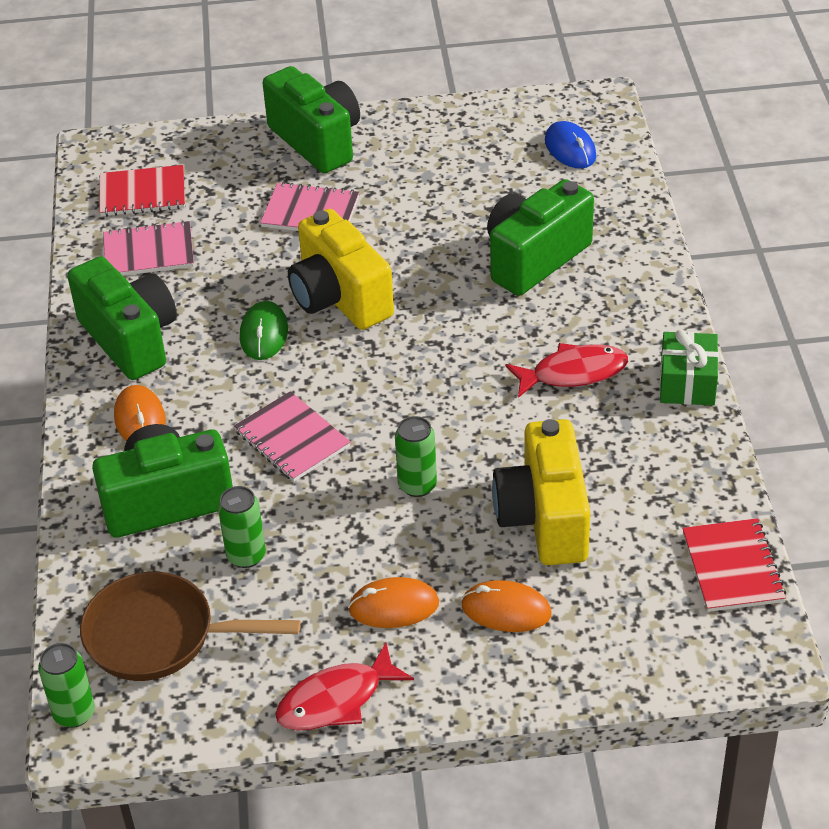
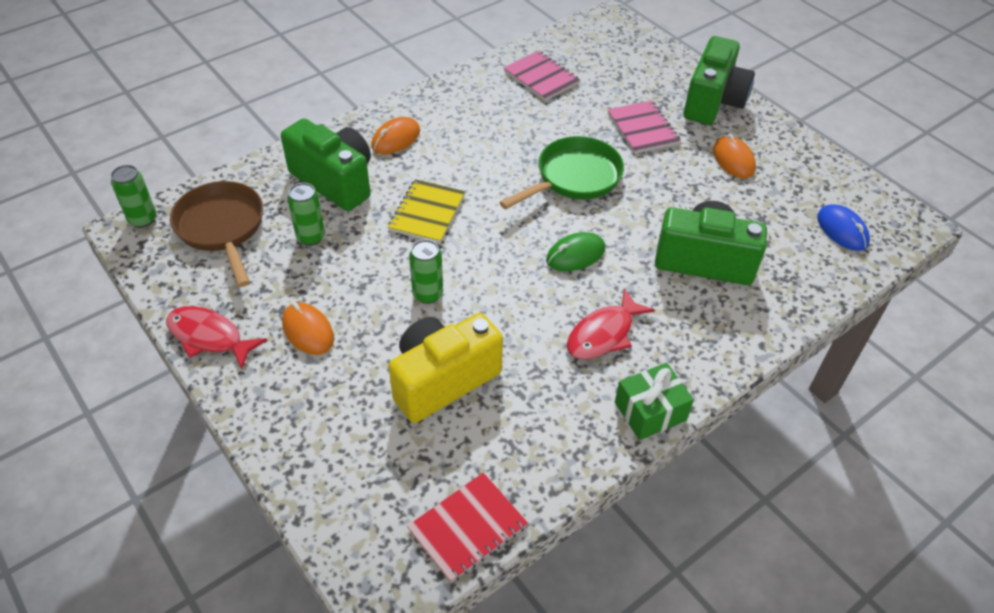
camera: 55 degrees right, 5 degrees up
(130, 339) = (460, 104): green camera -> none
(142, 193) = (590, 52): red notebook -> none
(264, 334) = (511, 158): green mouse -> green mouse (575, 255)
(292, 439) = (427, 213): pink notebook -> yellow notebook
(339, 298) = (574, 178): yellow camera -> green pan
(506, 610) = (339, 395): orange mouse -> orange mouse (733, 160)
(570, 149) = (842, 230): blue mouse -> blue mouse turned 60 degrees counterclockwise
(573, 373) = (603, 334): red fish -> red fish turned 90 degrees clockwise

